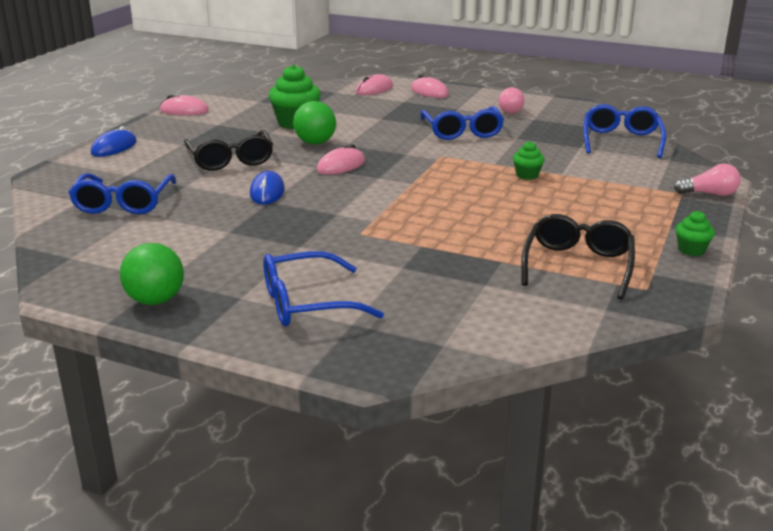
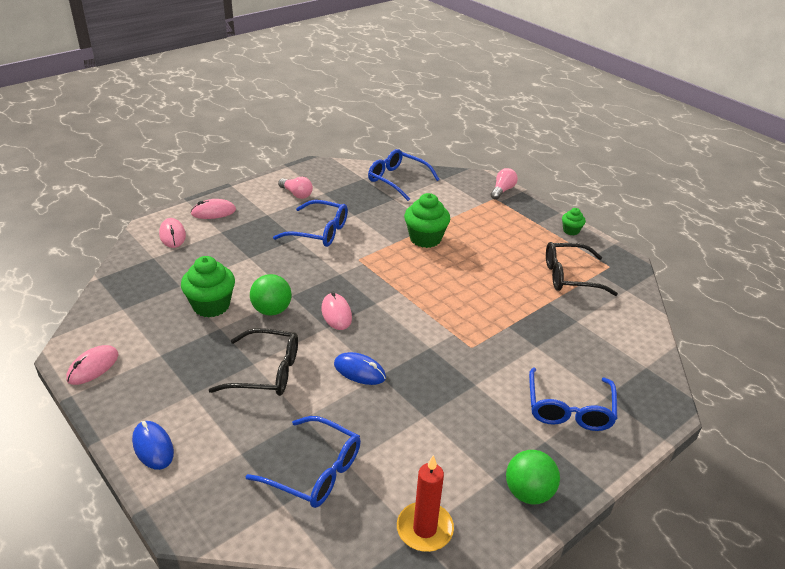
camera: 65 degrees left, 10 degrees up
(80, 259) = (424, 529): none -> red candle
(527, 175) = (425, 239): green cupcake -> green cupcake, size x1.89
(578, 265) = (570, 276): black glasses -> black glasses turned 45 degrees counterclockwise

